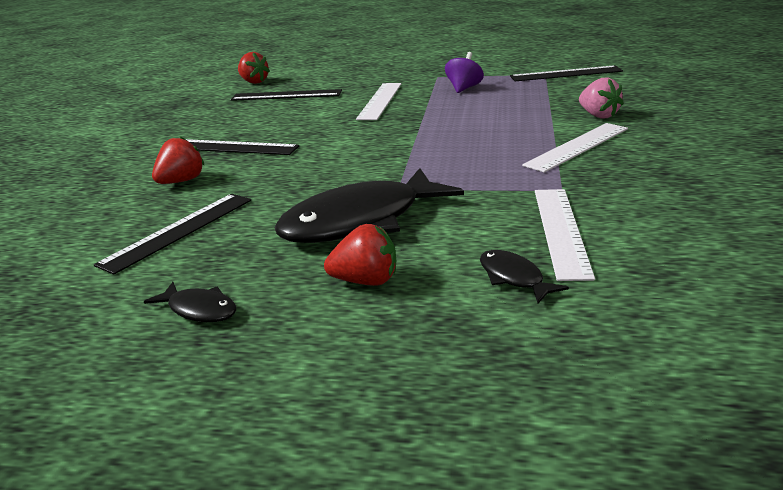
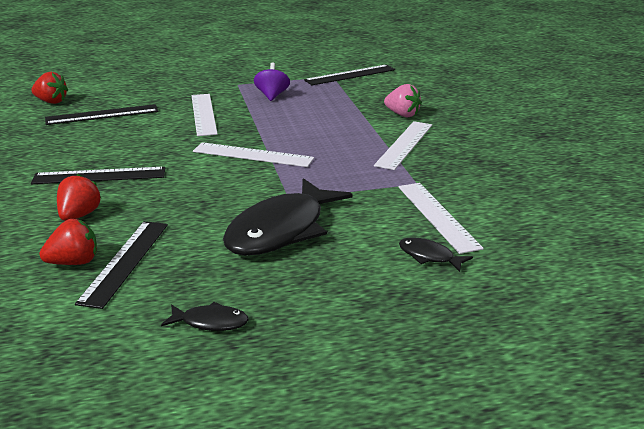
camera: 25 degrees left, 0 degrees up
(366, 281) = (325, 277): red strawberry -> red strawberry (74, 262)
(396, 142) = (253, 155): none -> white ruler

